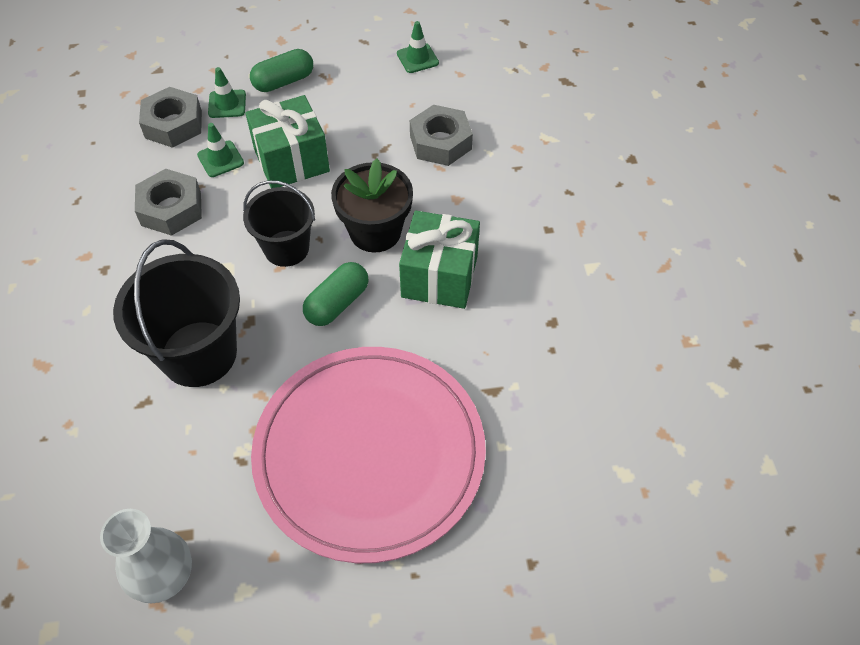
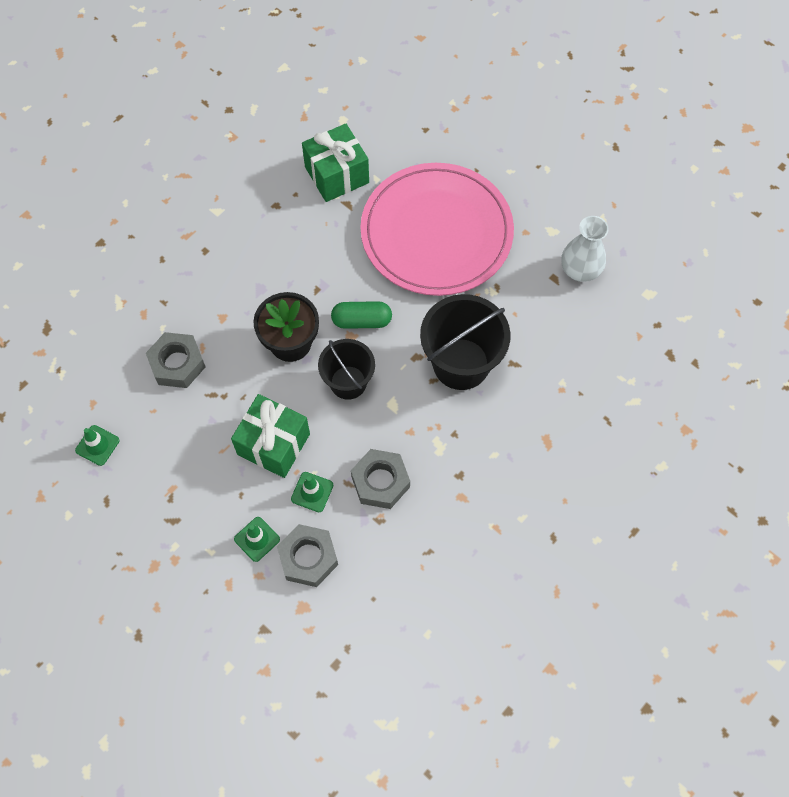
camera: 130 degrees left, 10 degrees up
(283, 81) = (200, 520): green capsule -> none
(439, 276) = (294, 282): green gift -> green gift (337, 175)

